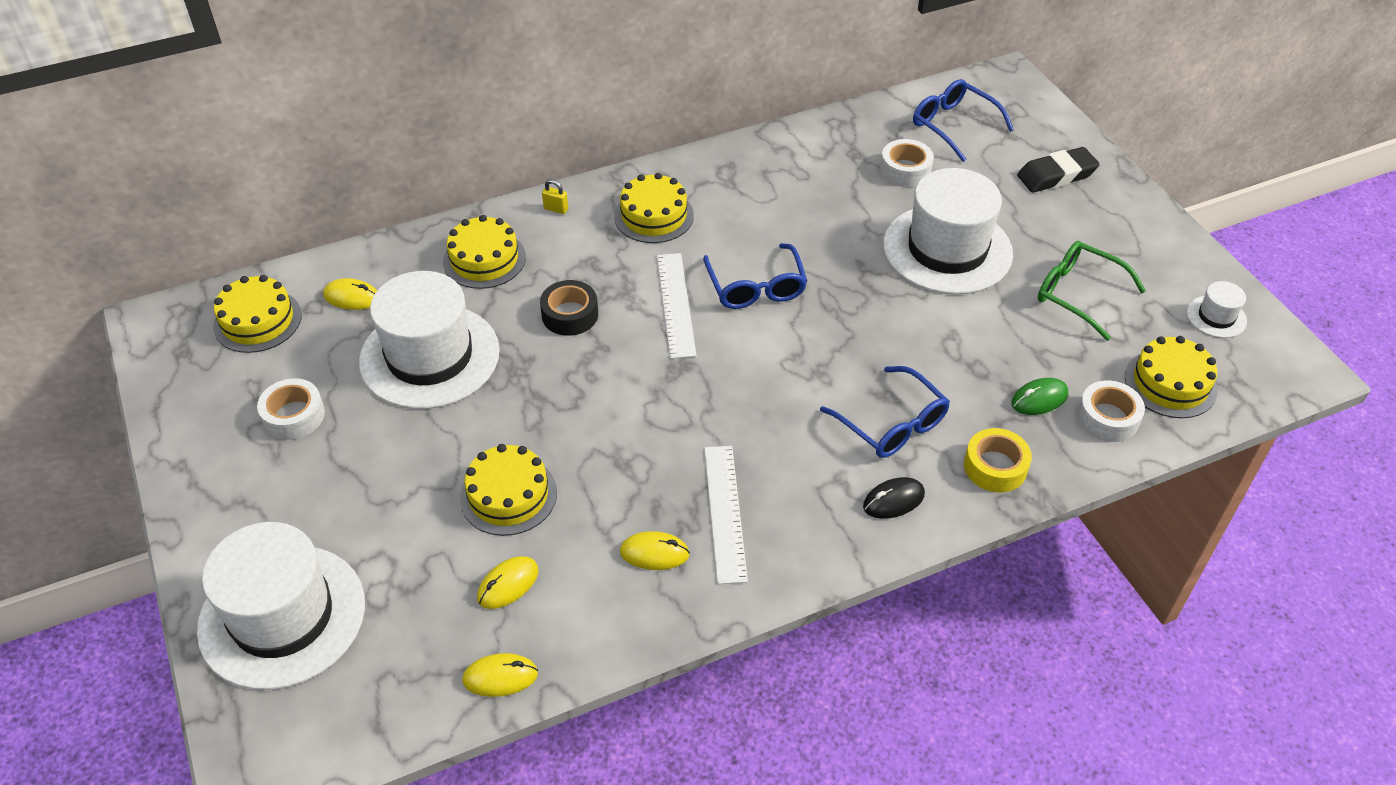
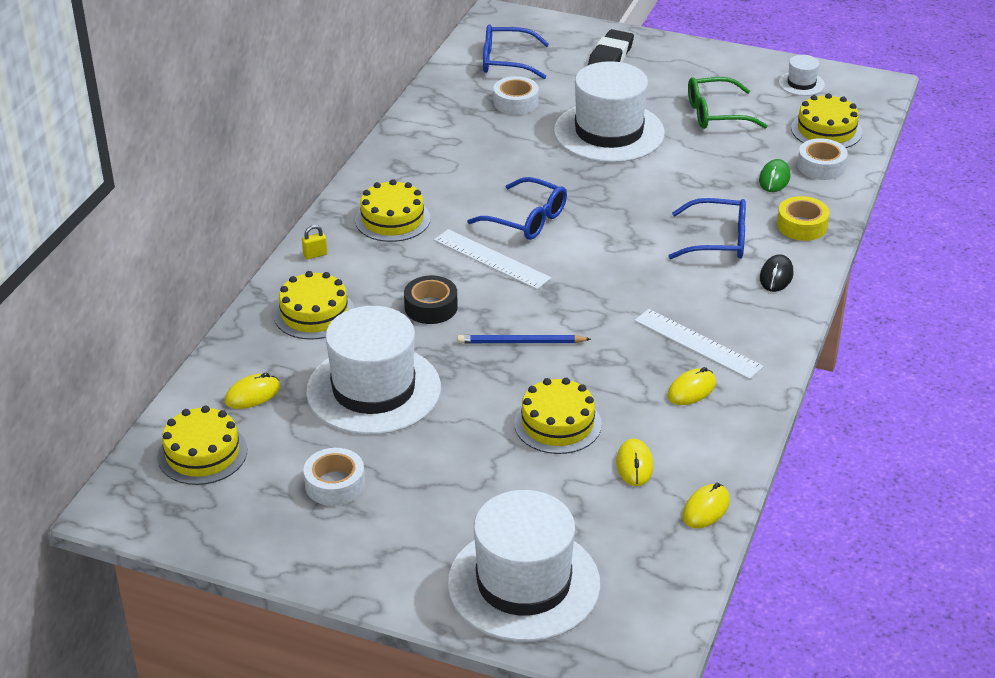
camera: 45 degrees left, 10 degrees down
(588, 398) = (520, 342): none -> blue pencil

